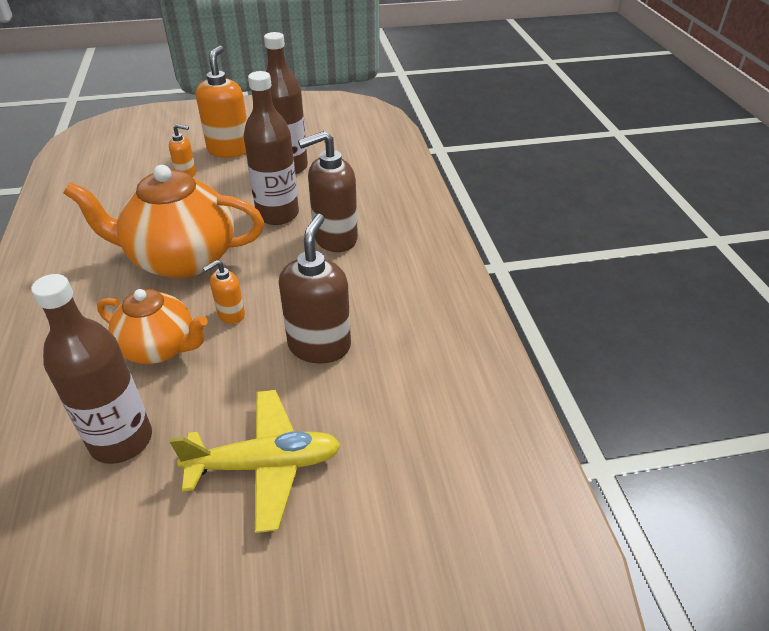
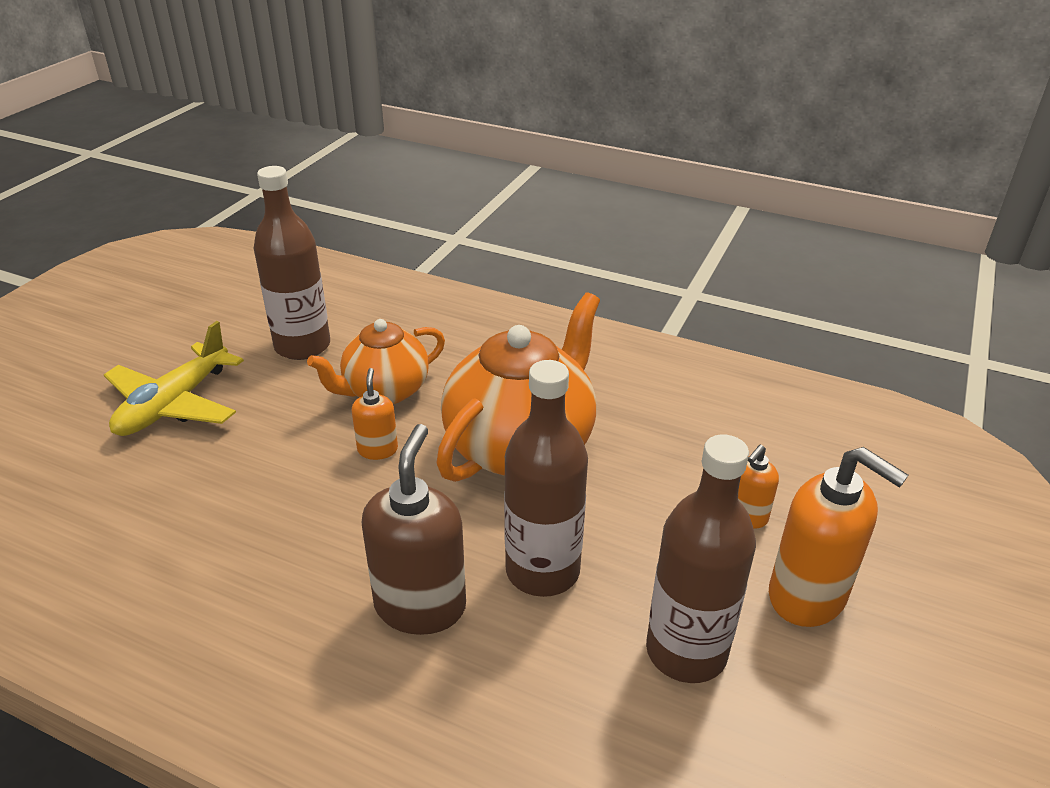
camera: 125 degrees right, 5 degrees down
(319, 346) = (250, 493): brown soap dispenser -> none

